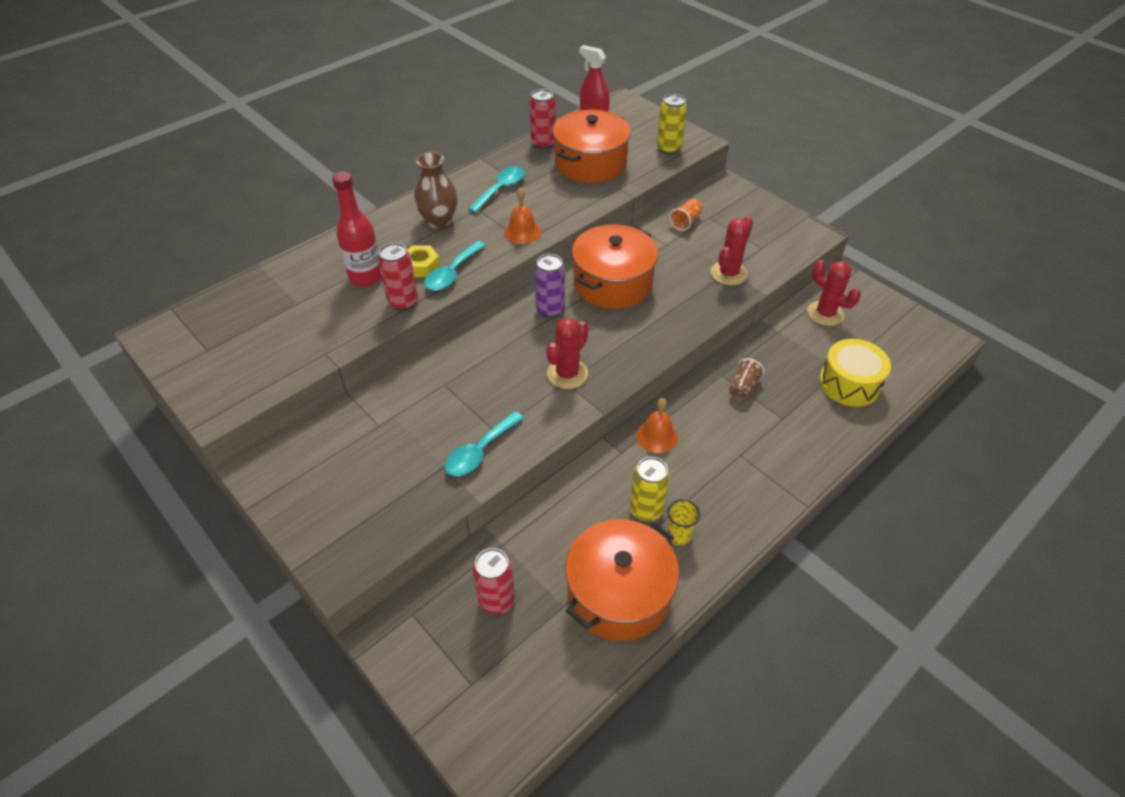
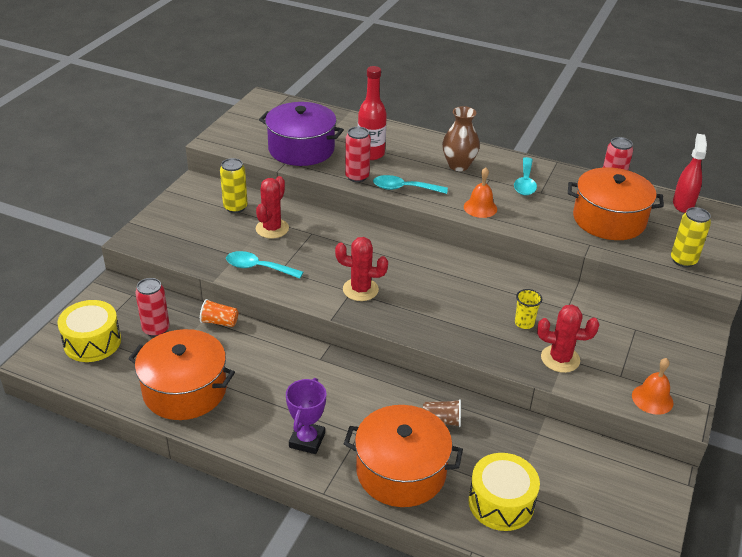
camera: 65 degrees right, 10 degrees down
(308, 332) = (301, 149): none -> purple pot
(421, 266) = (400, 173): yellow nut -> none
(485, 683) = (92, 342): none -> yellow drum
(501, 189) = (525, 183): turquoise spoon -> turquoise spoon turned 90 degrees clockwise
(550, 309) = (426, 262): purple can -> none
(612, 283) = (486, 288): orange pot -> orange pot (401, 471)
(646, 510) = (268, 387): yellow can -> yellow can (235, 207)
(657, 436) = (349, 376): orange bell -> orange bell (652, 399)
(678, 535) = (253, 412): yellow cup -> yellow cup (524, 323)
(685, 222) = (612, 314): orange cup -> orange cup (219, 322)
(735, 499) = (307, 440): none -> purple trophy
(825, 313) = (593, 467): red cactus -> red cactus (272, 229)

